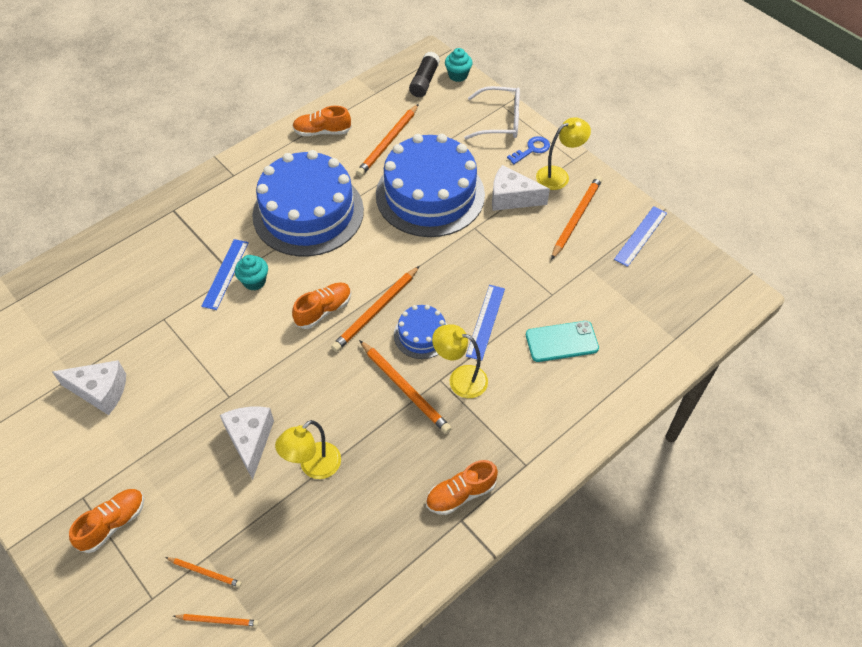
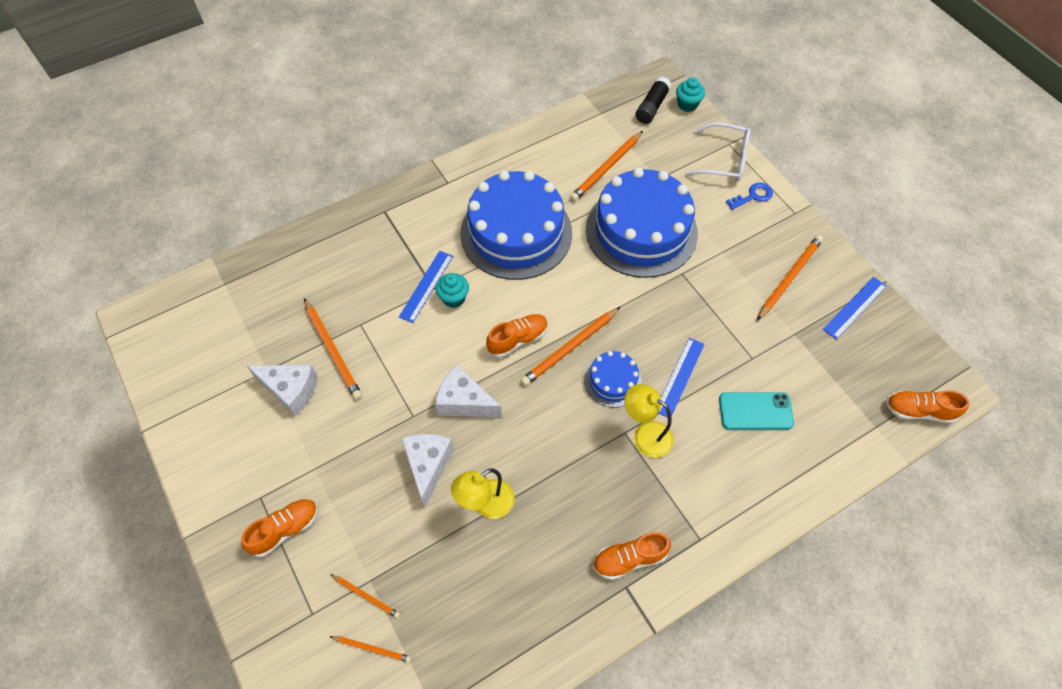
camera: 10 degrees right, 5 degrees up
(322, 131) = (541, 148): orange shoe -> orange shoe (919, 411)
(405, 388) = (588, 436): orange pencil -> orange pencil (333, 350)
(511, 198) = (724, 246): white cheese -> white cheese (464, 402)
(558, 175) = (777, 228): yellow lamp -> none

